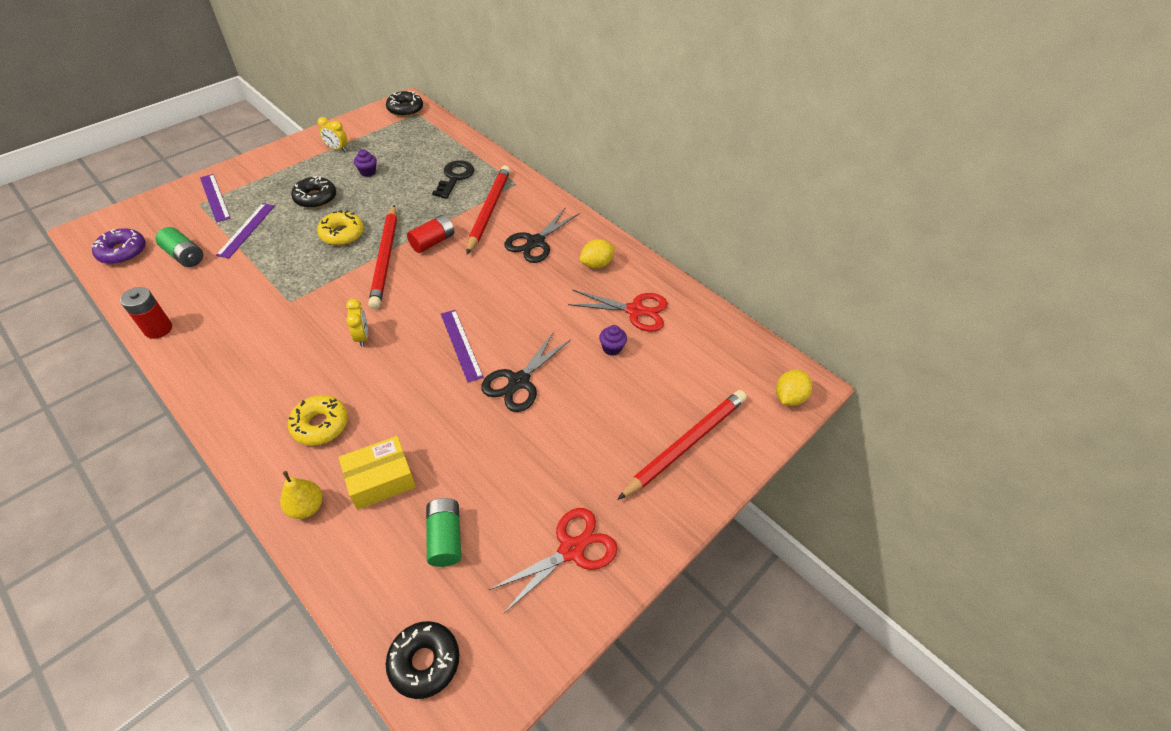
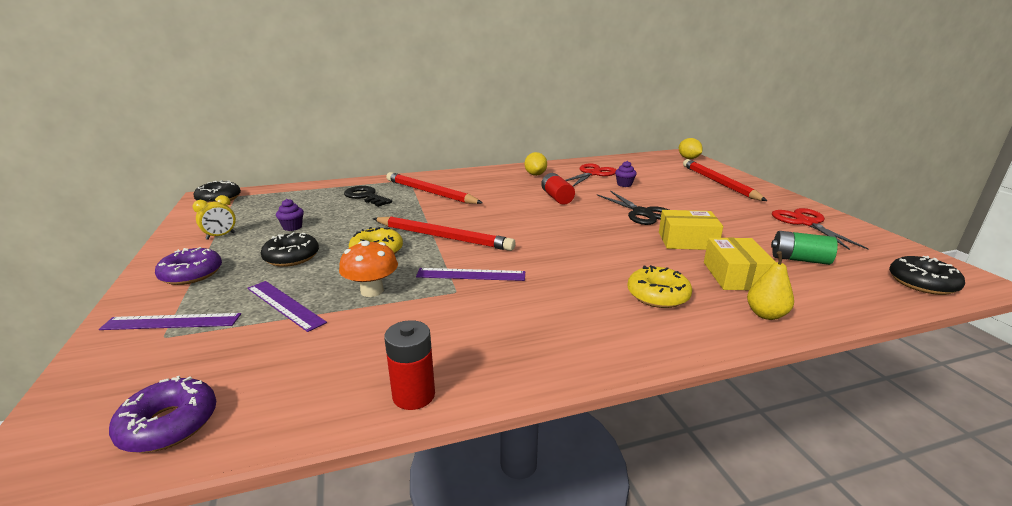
camera: 60 degrees left, 25 degrees down
(185, 256) = (271, 358): green battery -> none
(275, 170) = (191, 274): none -> purple donut
(277, 259) = (372, 291): none -> orange mushroom
(362, 337) = (546, 261): yellow clock -> none
(432, 242) = (444, 216): red battery -> red battery (557, 198)
(454, 432) = (687, 241): none -> yellow box
(461, 344) = (588, 225): purple ruler -> purple ruler (471, 274)
(535, 242) = (490, 185): black scissors -> none

